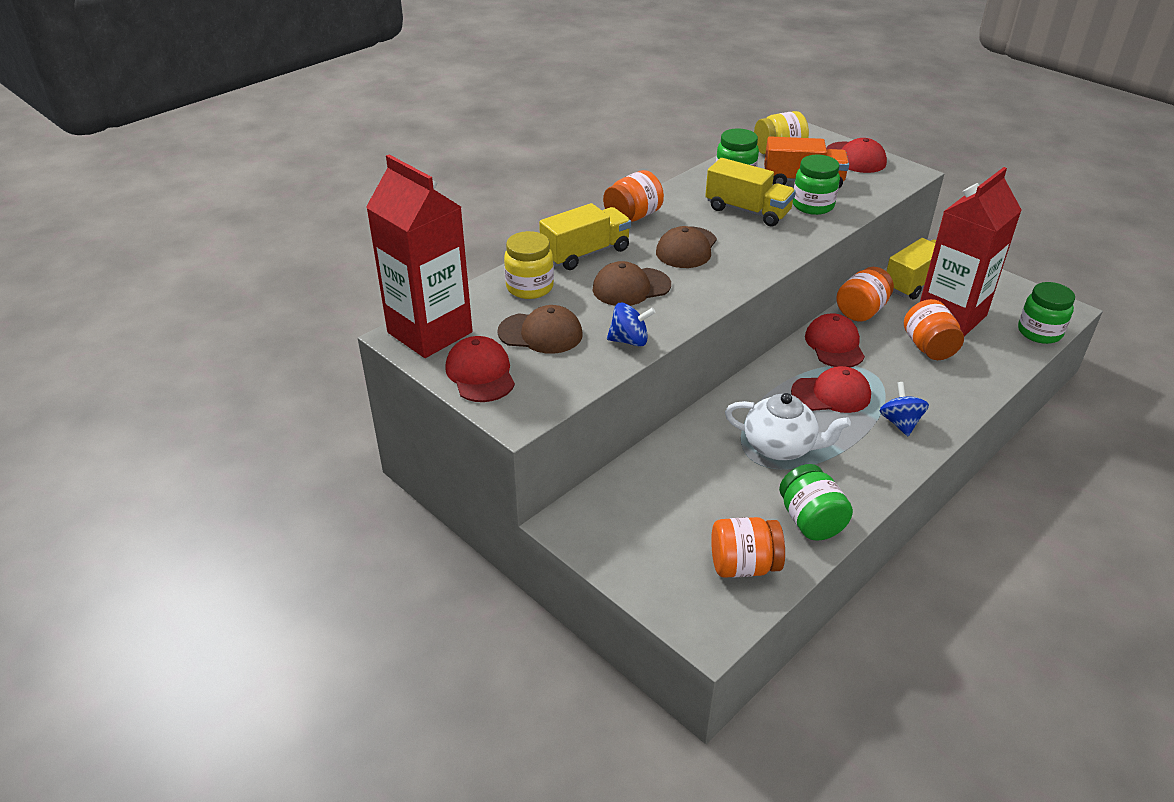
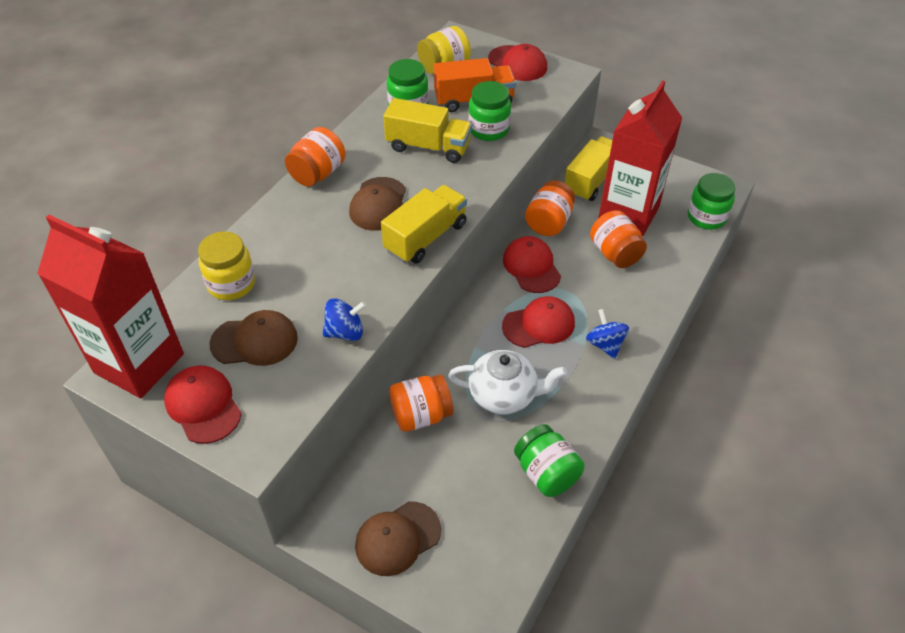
camera: 15 degrees left, 10 degrees up
(585, 253) = (280, 229): yellow truck -> yellow truck (426, 237)
(631, 287) = (333, 264): brown cap -> brown cap (397, 538)
(743, 566) = (496, 539): orange jar -> orange jar (421, 415)

